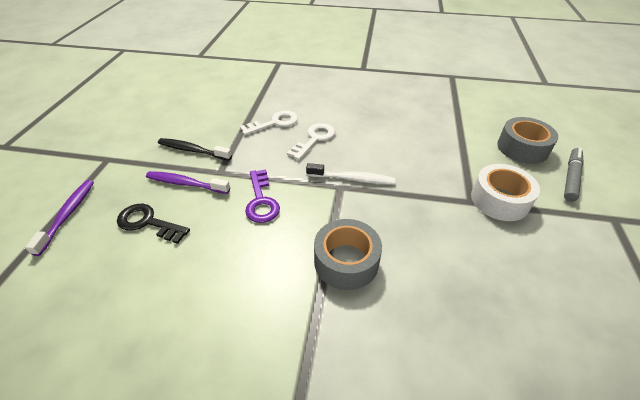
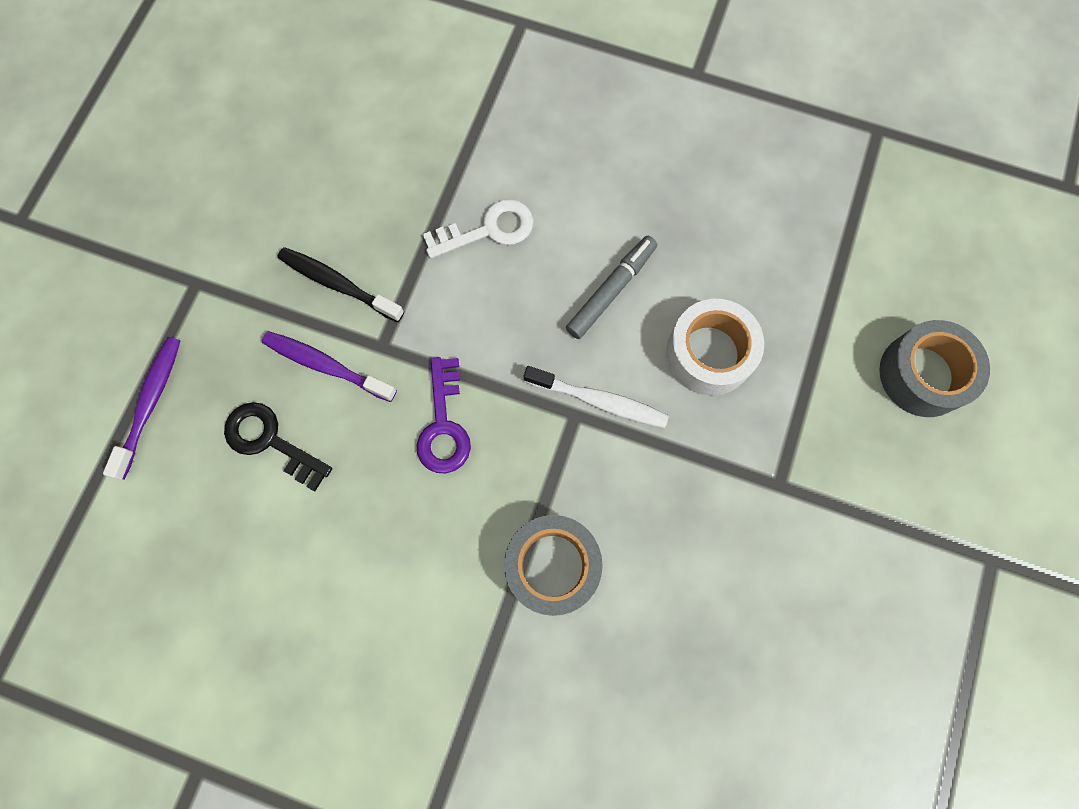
camera: 10 degrees right, 30 degrees up
(314, 139) = (554, 289): white key -> none
(499, 200) = (826, 489): white tape -> white tape (709, 353)
(571, 178) = (972, 461): grey marker -> grey marker (611, 291)

